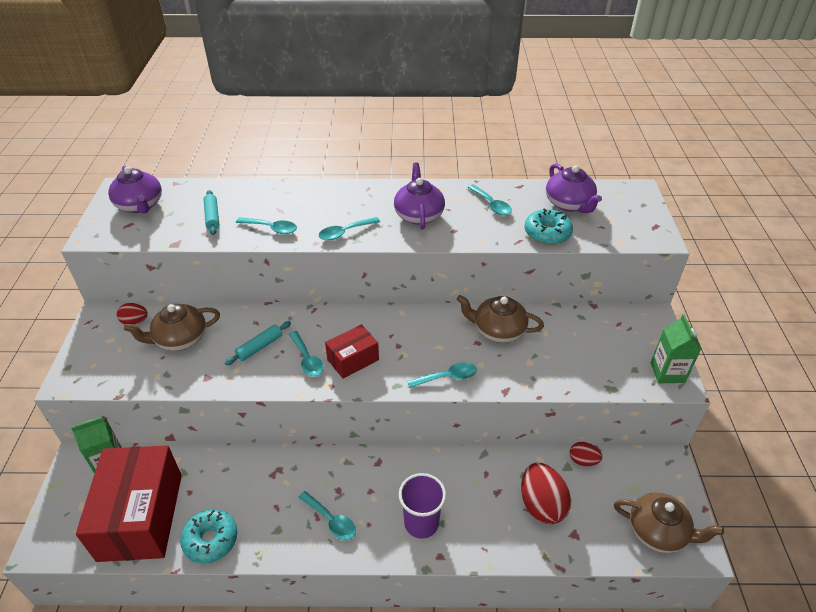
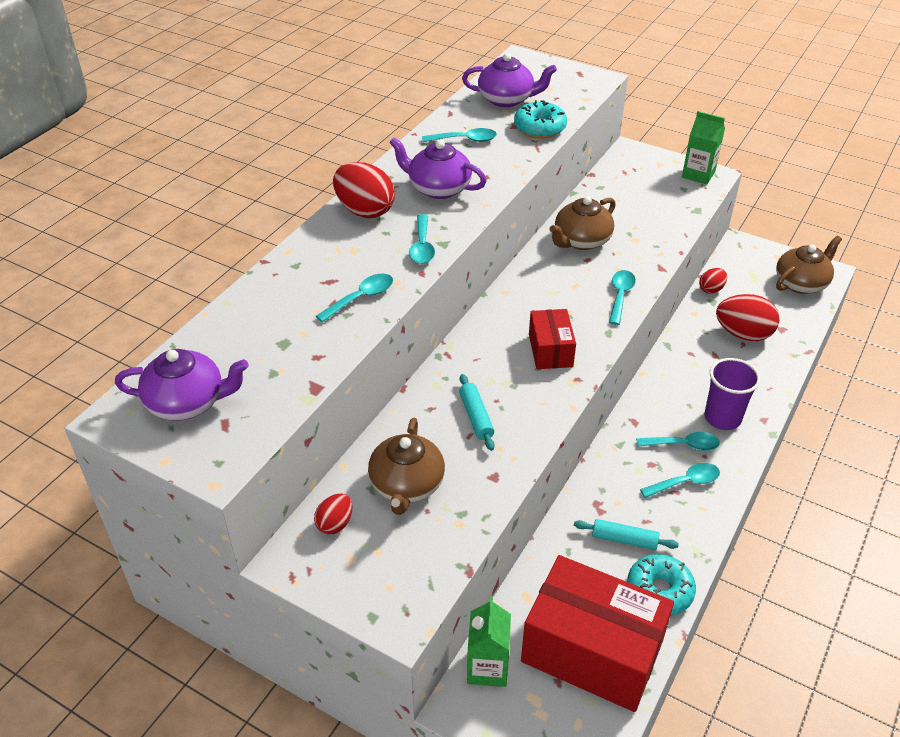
camera: 60 degrees left, 0 degrees up
(212, 217) = (286, 340): turquoise rolling pin -> turquoise rolling pin (624, 539)
(307, 359) = (524, 384): turquoise spoon -> turquoise spoon (683, 445)
(365, 195) = (365, 211): none -> red egg

